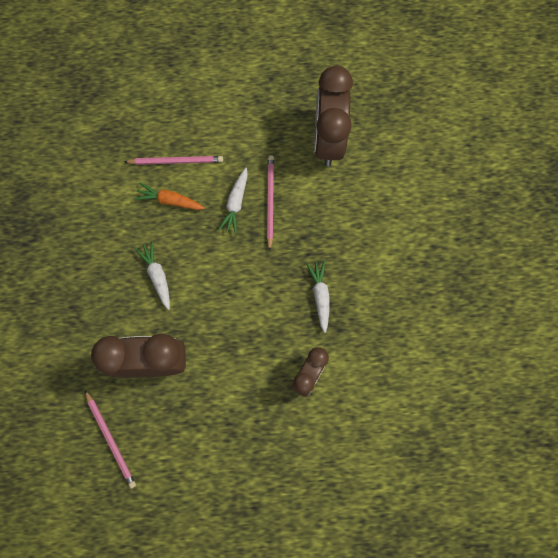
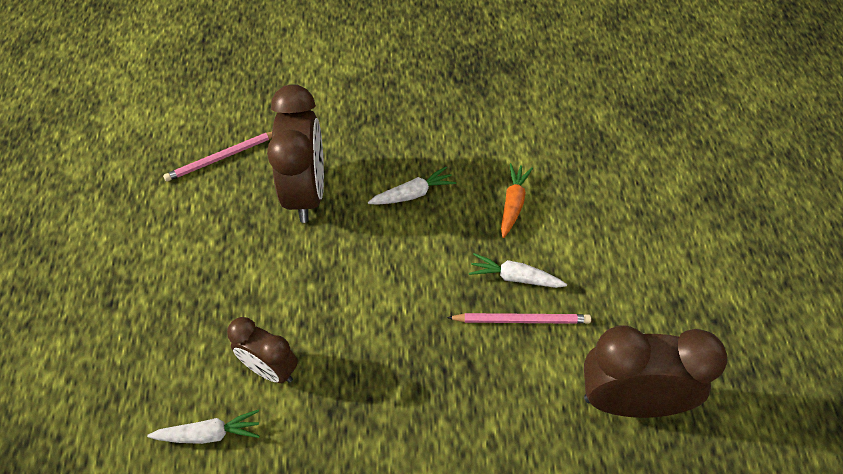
camera: 90 degrees right, 20 degrees down
(176, 161) = (568, 209): pink pencil -> none
(320, 296) = (381, 386): white carrot -> white carrot (209, 434)

